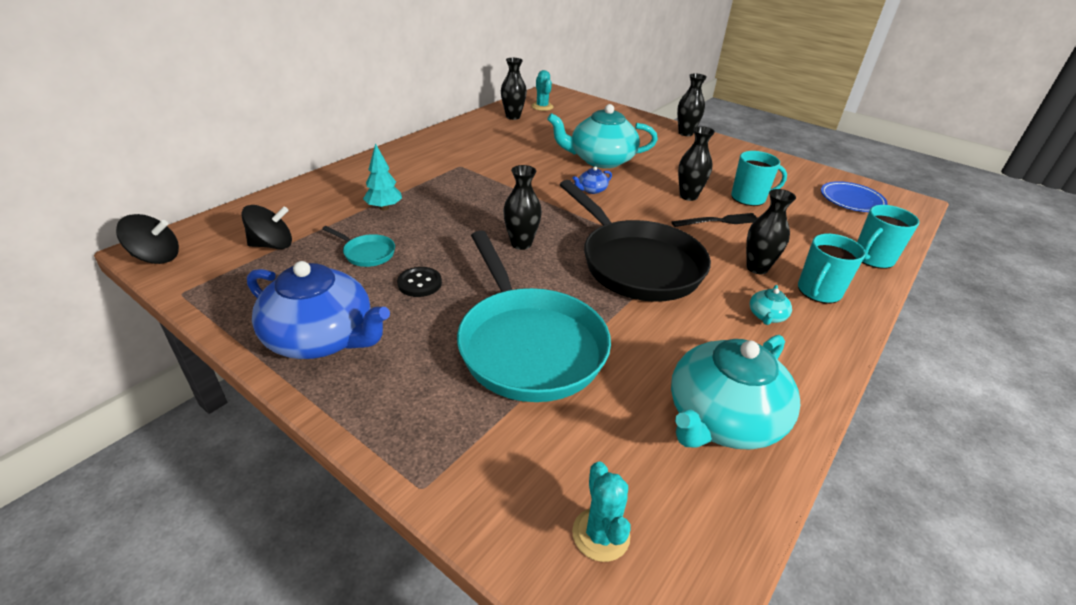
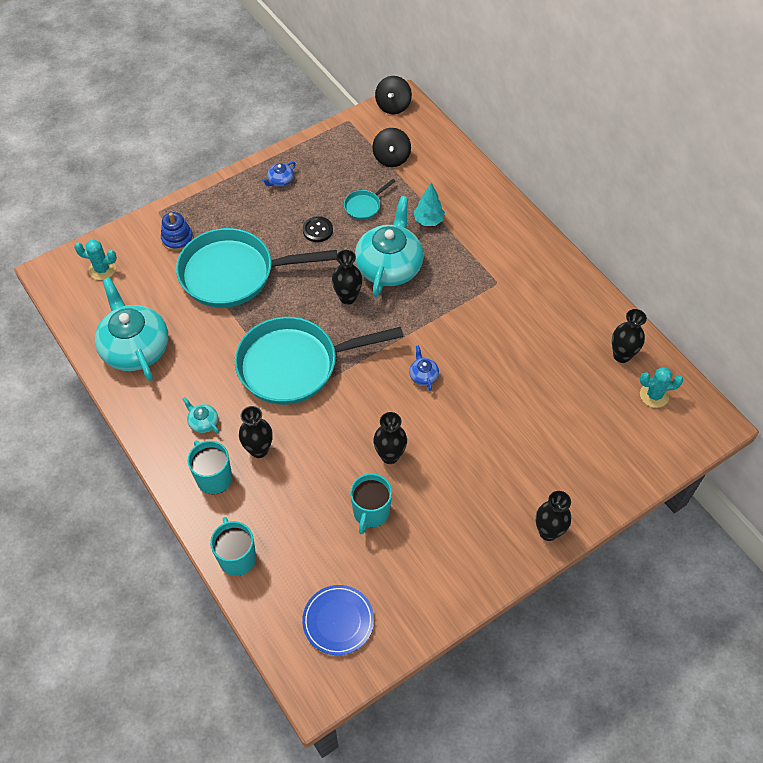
camera: 110 degrees right, 20 degrees up
(321, 338) = (280, 180): blue teapot -> blue teapot, size x0.41
(483, 434) = (177, 239): none -> blue stacking toy
(601, 160) = (488, 407): turquoise teapot -> turquoise teapot (389, 266)
(636, 264) = (294, 365): black pan -> turquoise pan
(719, 221) = (337, 459): black fork -> none

